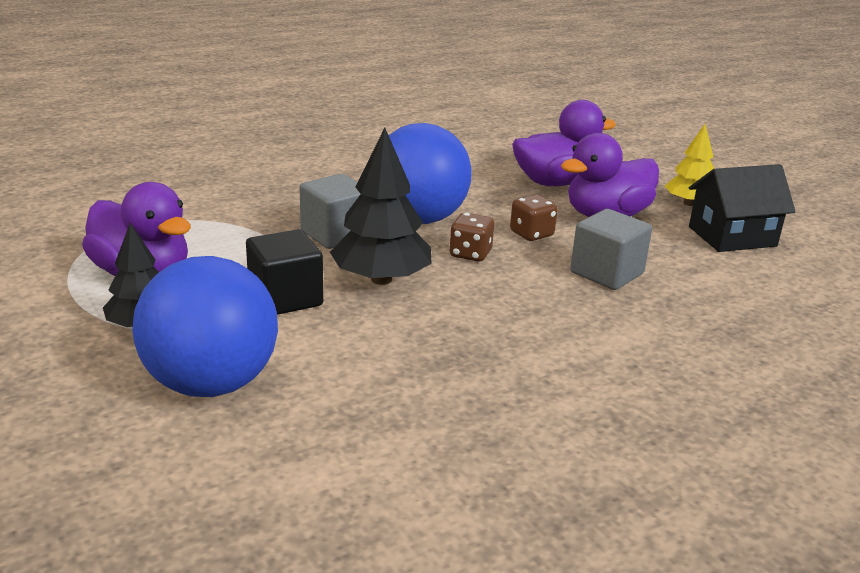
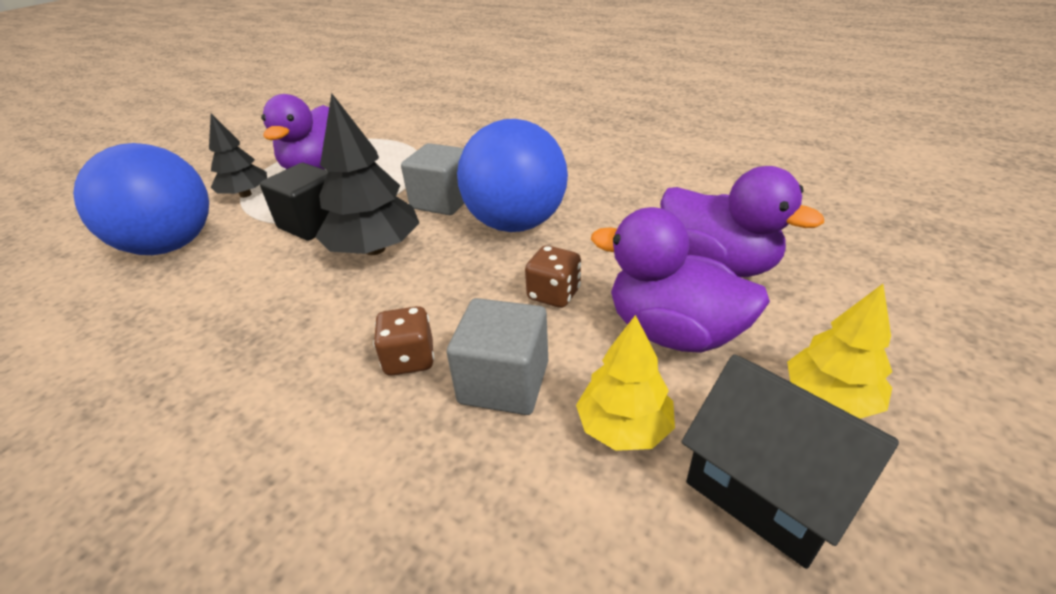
camera: 65 degrees right, 10 degrees up
(470, 254) = (466, 274): brown dice -> brown dice (409, 359)
(671, 253) = (624, 427): none -> yellow tree

